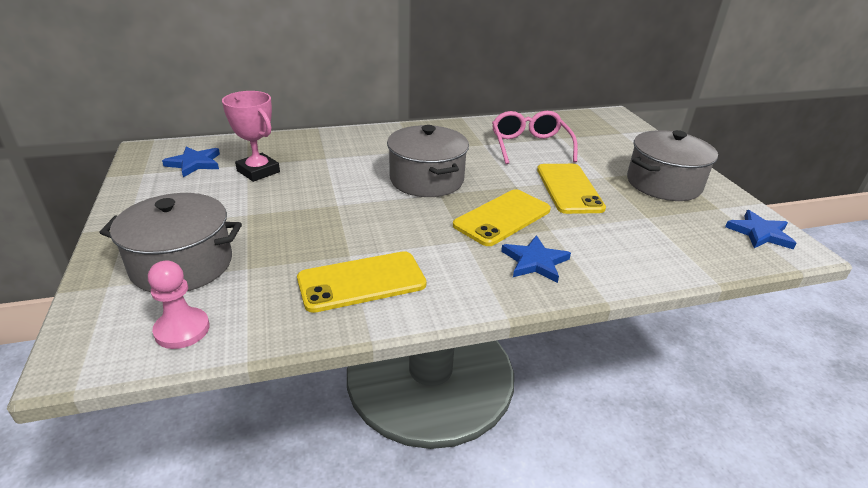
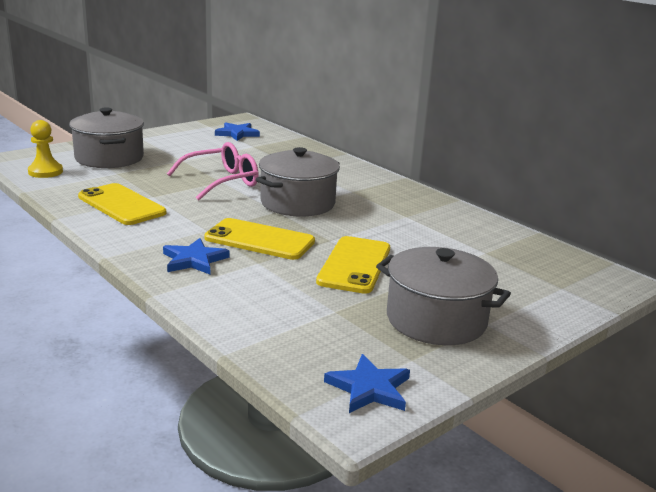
camera: 65 degrees right, 10 degrees down
(182, 330) = (45, 172): pink pawn -> yellow pawn
(258, 171) = (246, 151): pink trophy -> none
(529, 146) = (435, 237): pink glasses -> pink glasses (222, 181)
(569, 188) = (354, 265): yellow phone -> yellow phone turned 45 degrees counterclockwise

